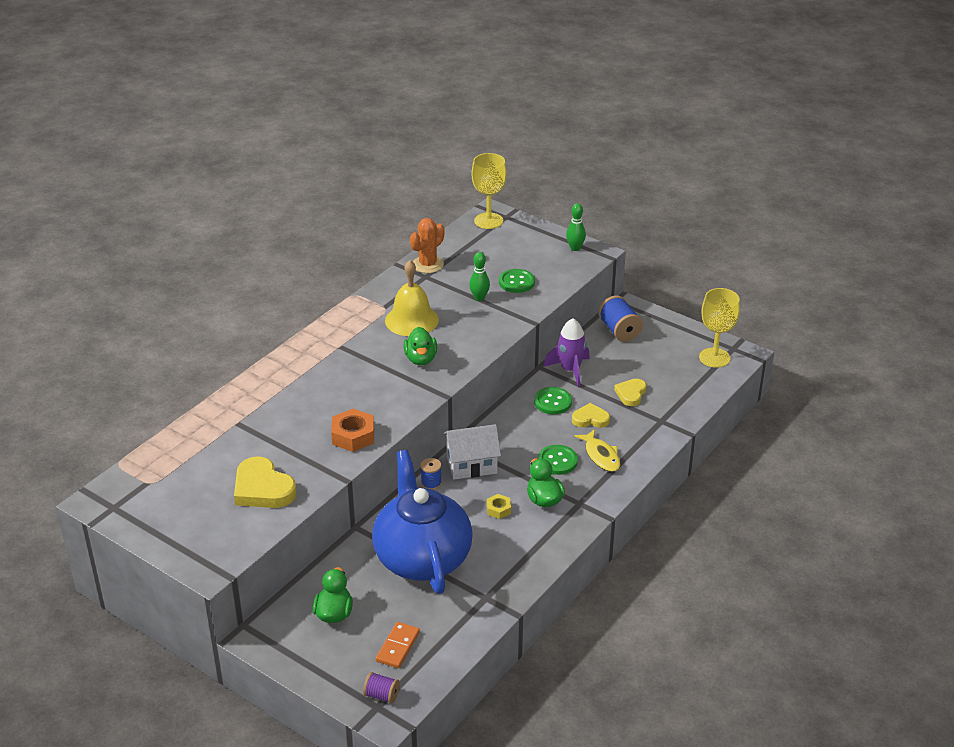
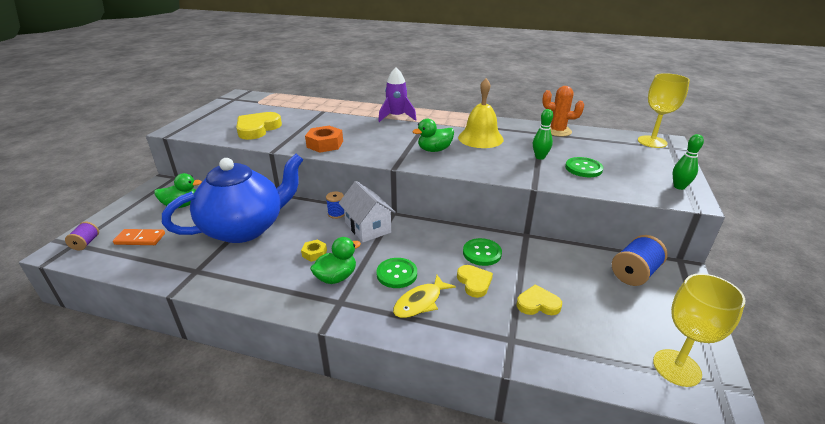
camera: 70 degrees right, 5 degrees down
(570, 370) = (538, 254): purple rocket -> purple rocket (396, 117)

